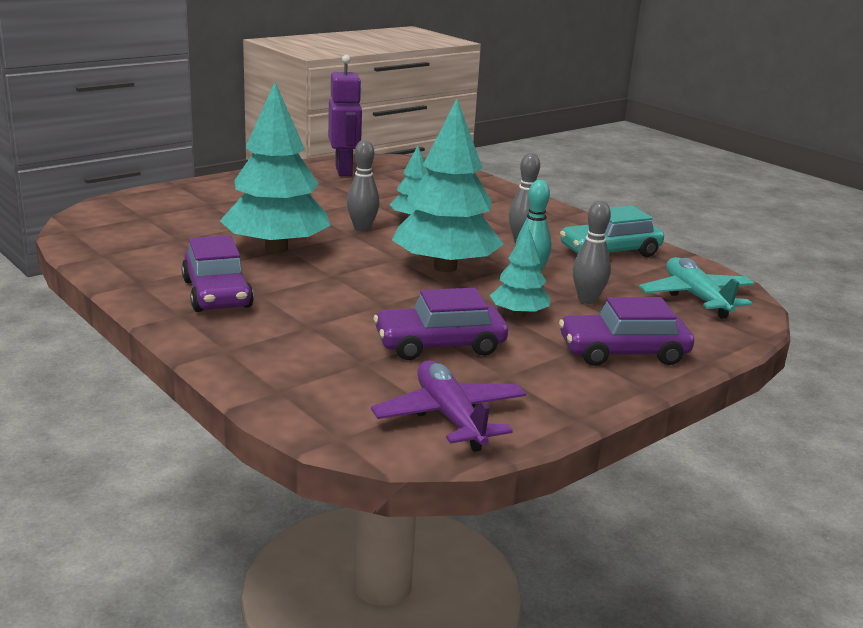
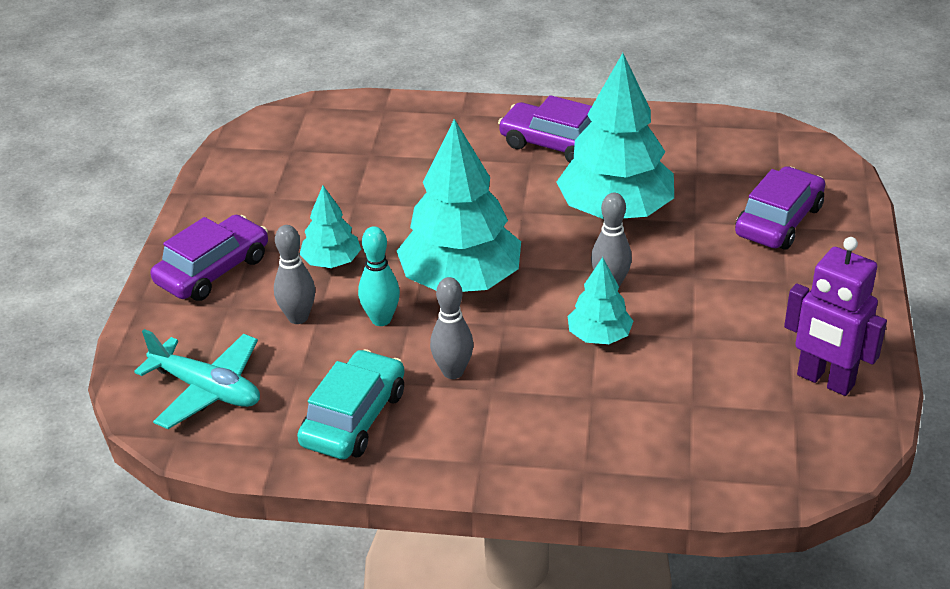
camera: 140 degrees right, 15 degrees up
(440, 345) = (346, 196): purple car -> purple car (778, 221)
(450, 417) = (267, 150): purple plane -> none

